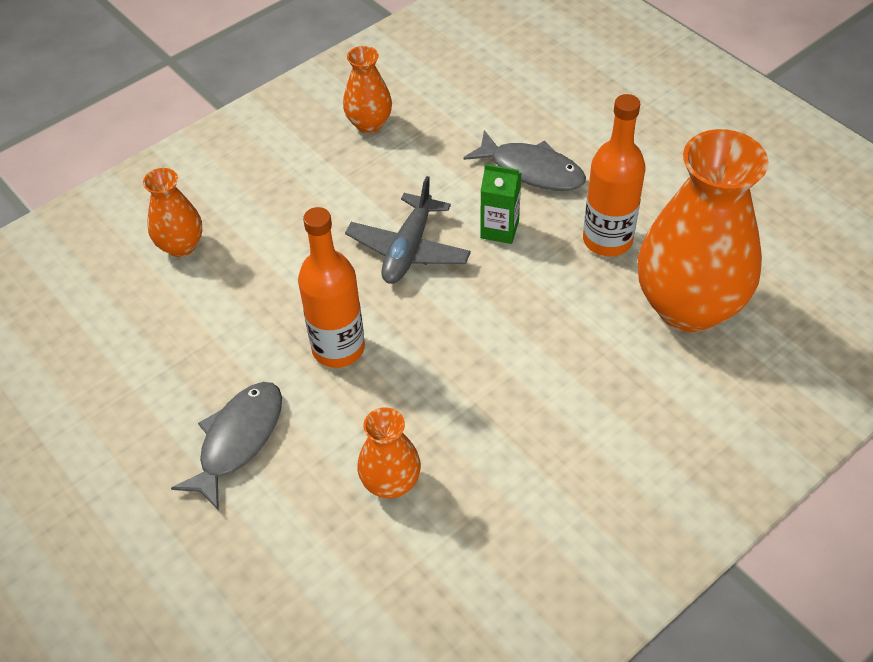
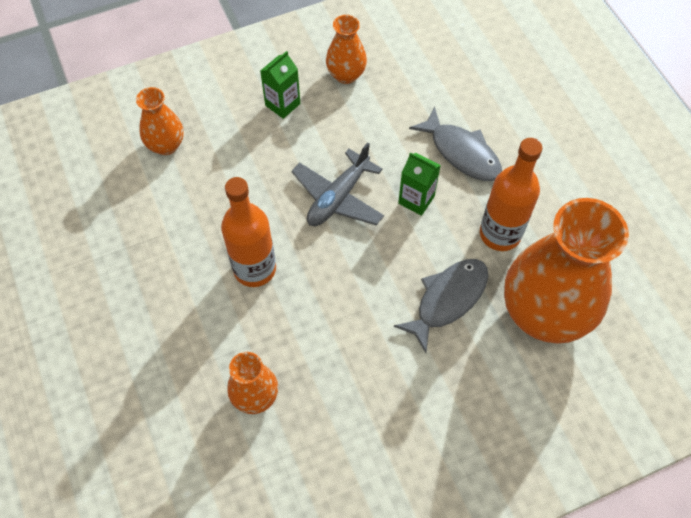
camera: 15 degrees right, 10 degrees up
(238, 440) = (154, 325): grey fish -> grey fish (447, 300)
(306, 170) = (282, 104): none -> green carton

